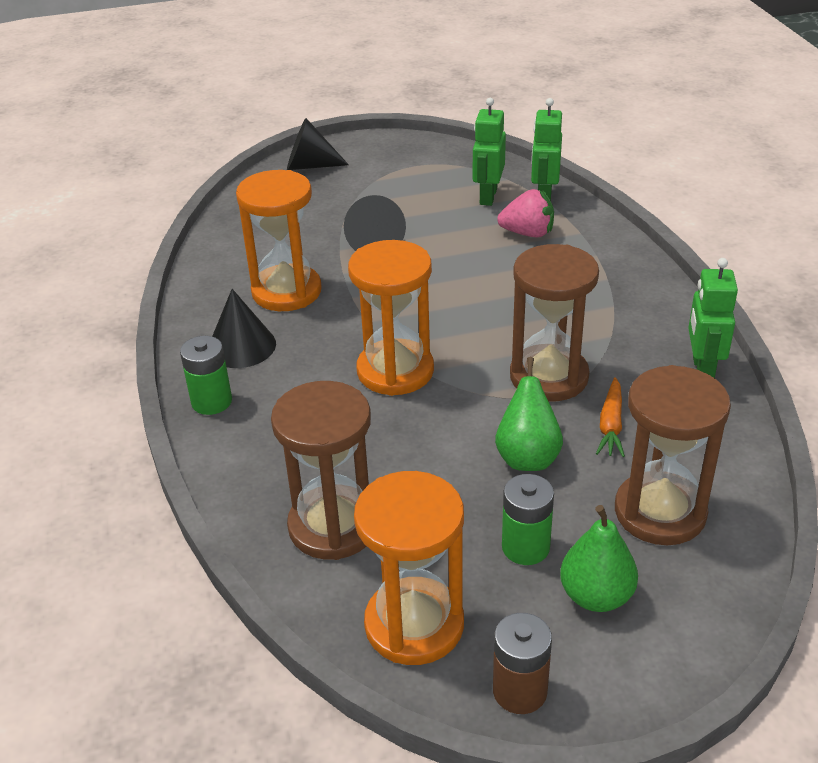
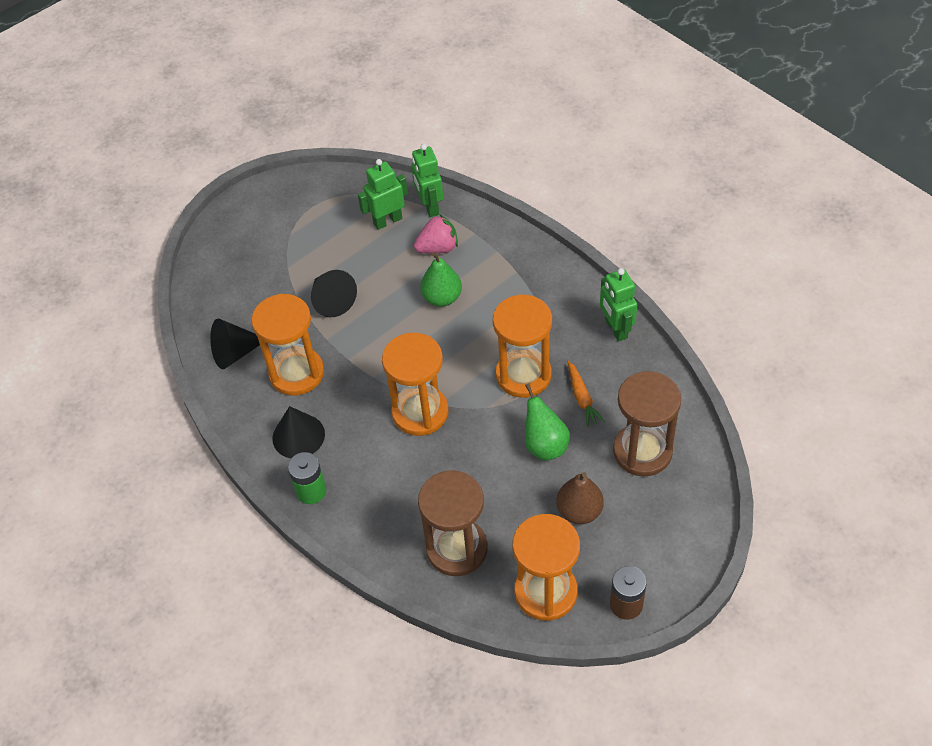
camera: 25 degrees left, 15 degrees up
(310, 166) = (226, 238): black cone -> black cone (235, 353)
(487, 196) = (387, 221): green robot -> green robot turned 75 degrees clockwise
(525, 547) = (579, 511): green battery -> brown pear
(549, 377) = (523, 375): brown hourglass -> orange hourglass
(596, 596) = (635, 525): green pear -> green pear (442, 298)

